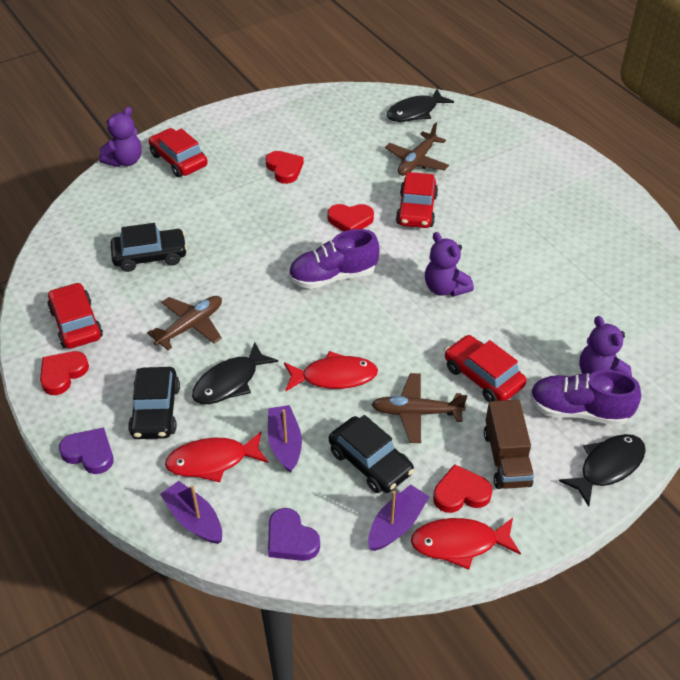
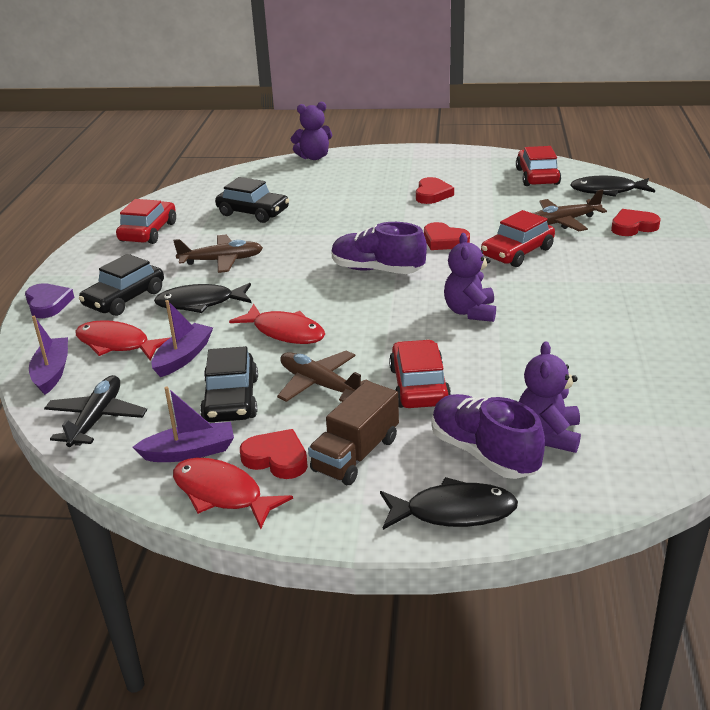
camera: 40 degrees right, 15 degrees down
(63, 374) = (99, 255): red heart -> red heart (633, 226)
(178, 160) = (354, 167): red car -> red car (537, 177)
(291, 539) = (97, 419): purple heart -> black plane

